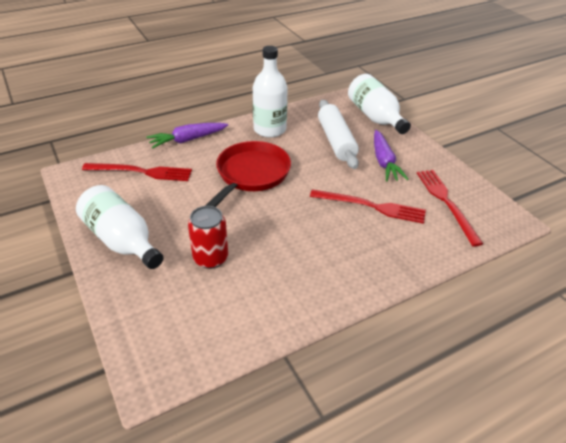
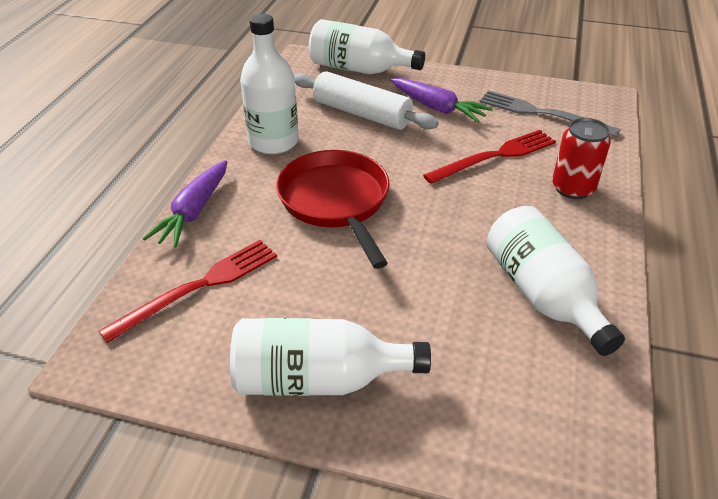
camera: 45 degrees left, 0 degrees up
(210, 258) = (444, 315): red can -> red can (573, 188)
(271, 287) = (543, 295): none -> white bottle
(446, 203) = (542, 114): red fork -> grey fork

